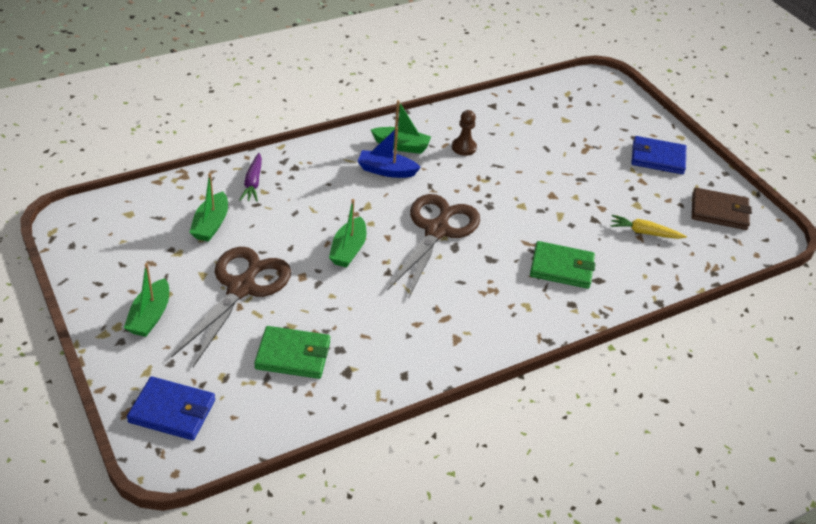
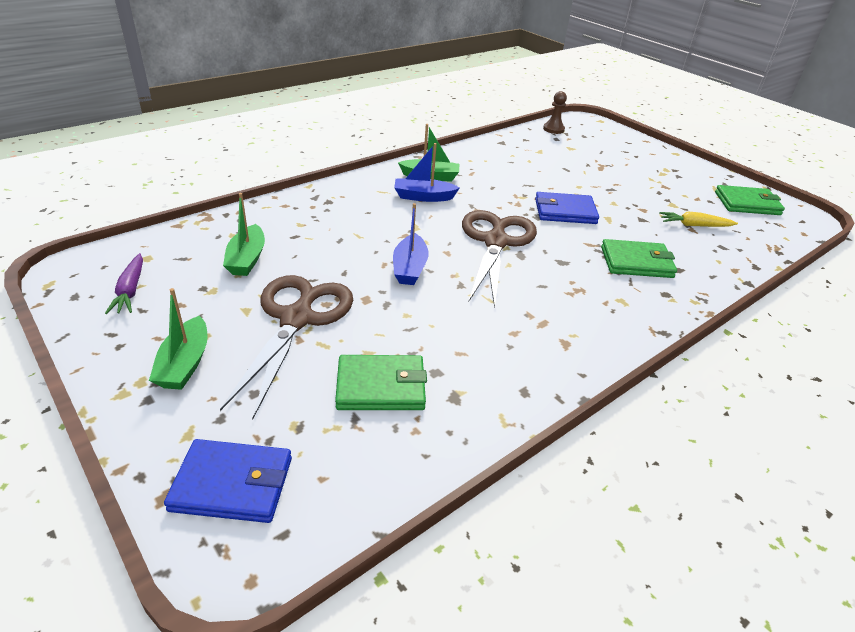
camera: 10 degrees left, 5 degrees down
(253, 183) = (286, 218): purple carrot -> purple carrot (130, 290)
(348, 250) = (409, 268): green boat -> blue boat
(464, 147) = (490, 174): brown pawn -> brown pawn (553, 129)
(657, 158) = (667, 169): blue wallet -> blue wallet (565, 211)
(719, 211) = (747, 203): brown wallet -> green wallet

